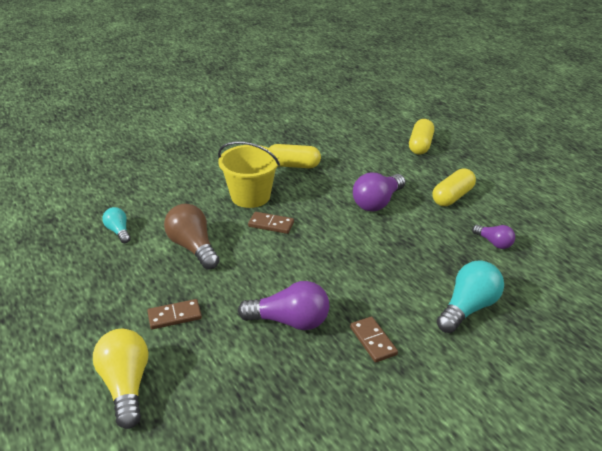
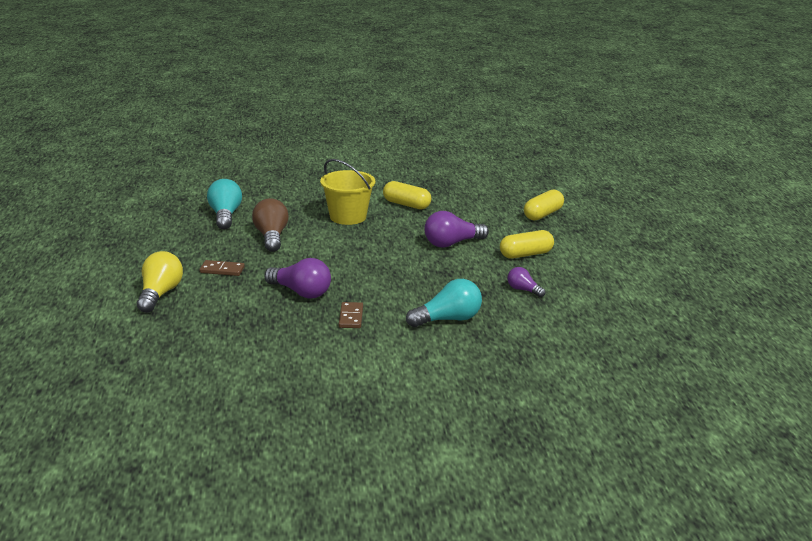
camera: 25 degrees right, 10 degrees down
(118, 231) = (225, 216): turquoise light bulb -> turquoise light bulb, size x1.75
(271, 224) = (346, 237): brown domino -> none
(493, 243) = (523, 290): purple light bulb -> purple light bulb turned 150 degrees clockwise

